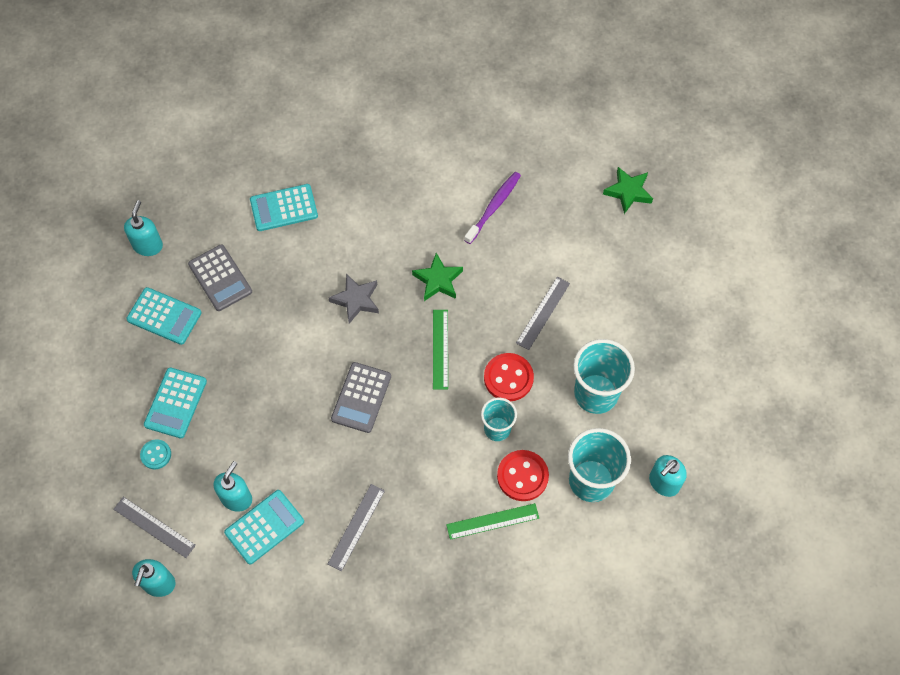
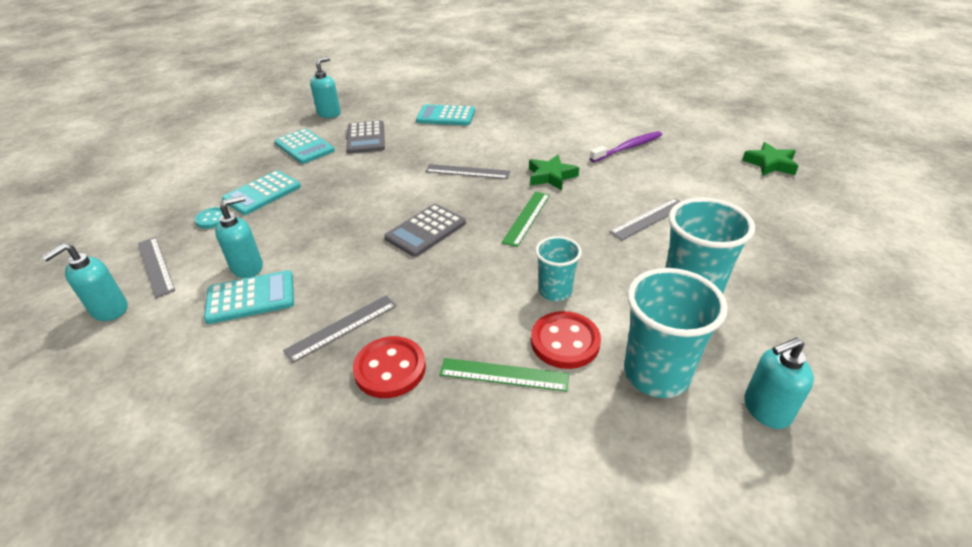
camera: 25 degrees right, 25 degrees down
(356, 300) = (467, 172): grey star -> grey ruler
(508, 378) = (588, 255): red button -> red button (390, 369)

